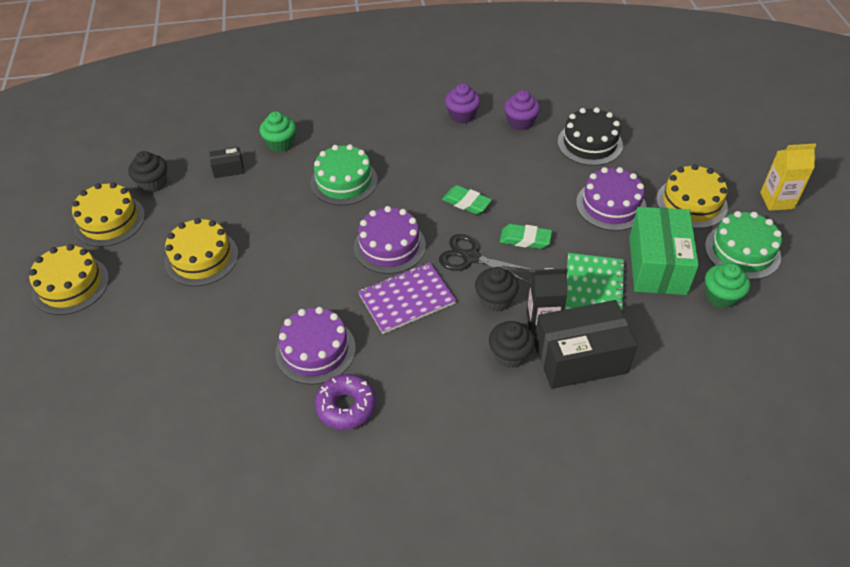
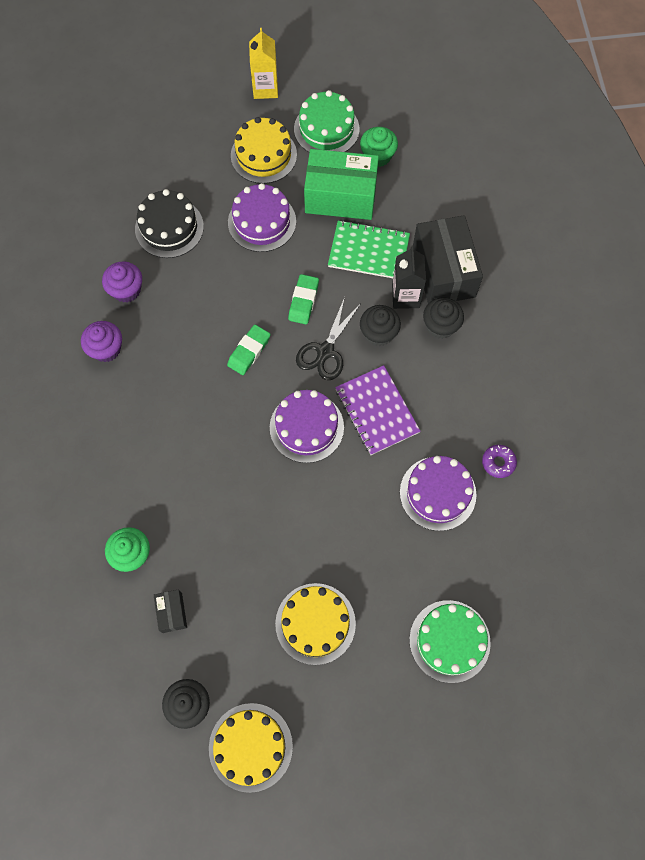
camera: 90 degrees left, 20 degrees up
(70, 285) = (351, 769): yellow cake -> none
(344, 181) = (205, 476): green cake -> green cake (449, 641)
(346, 406) = (498, 462): purple donut -> purple donut, size x0.63

